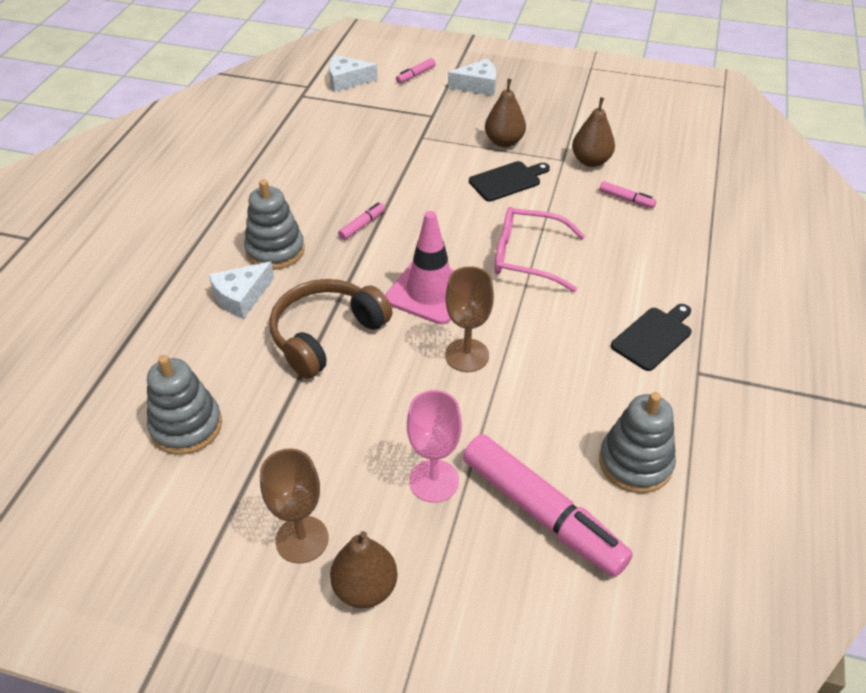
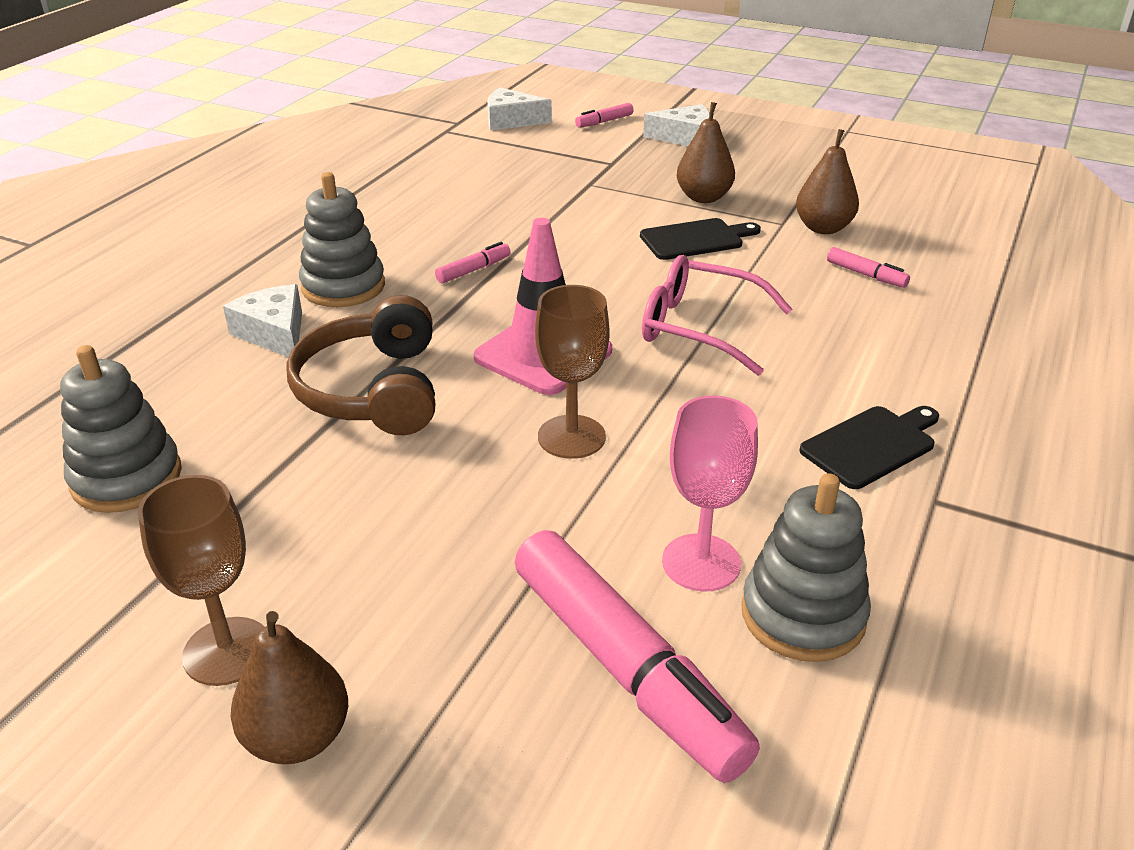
camera: 10 degrees right, 10 degrees down
(241, 297) = (274, 333): white cheese -> white cheese turned 90 degrees clockwise
(326, 335) = (374, 390): brown headphones -> brown headphones turned 60 degrees counterclockwise
(434, 481) = (464, 597): pink goblet -> pink goblet (701, 562)

